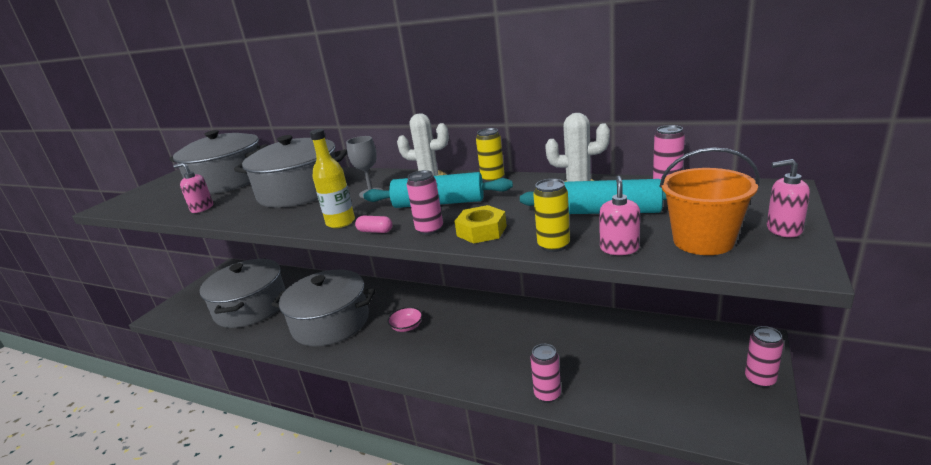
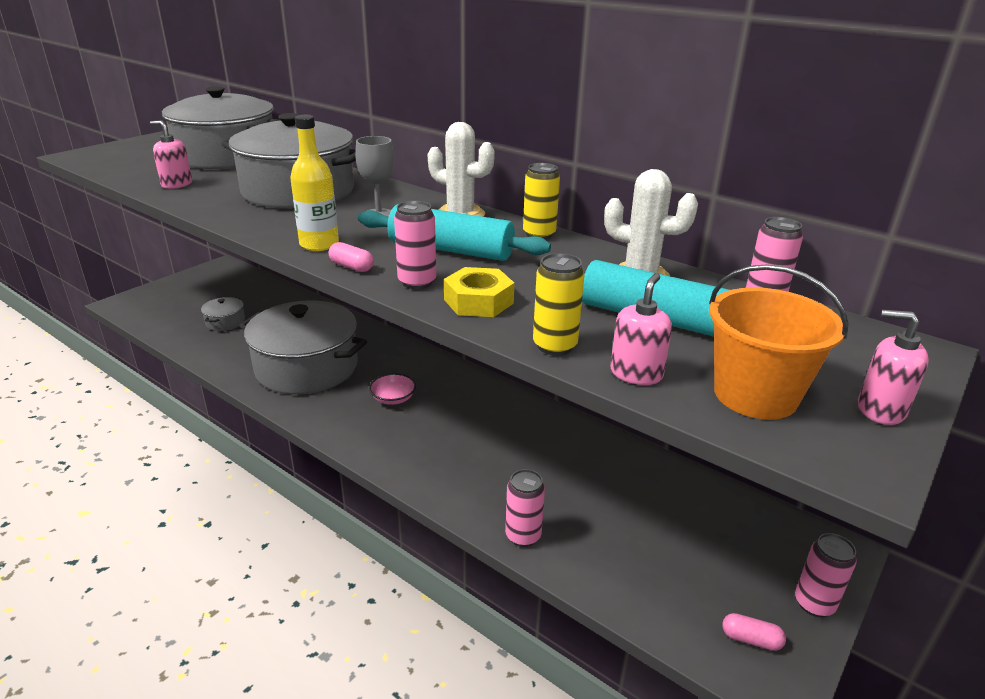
camera: 10 degrees right, 5 degrees up
(251, 307) = (225, 322): grey pot -> grey pot, size x0.42
(733, 416) = (751, 639): none -> pink capsule

